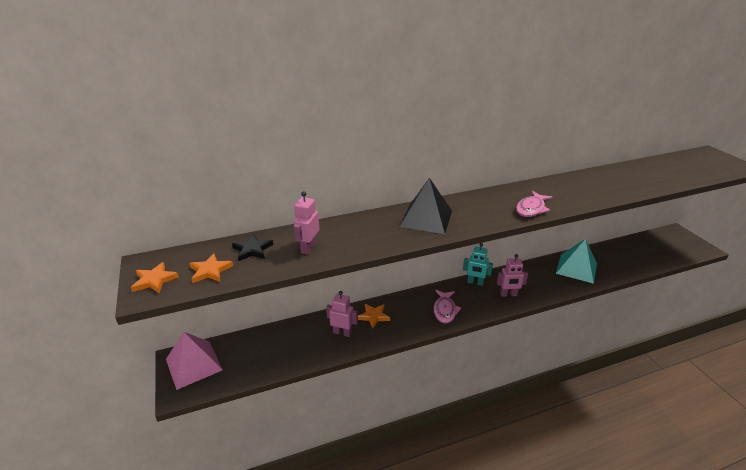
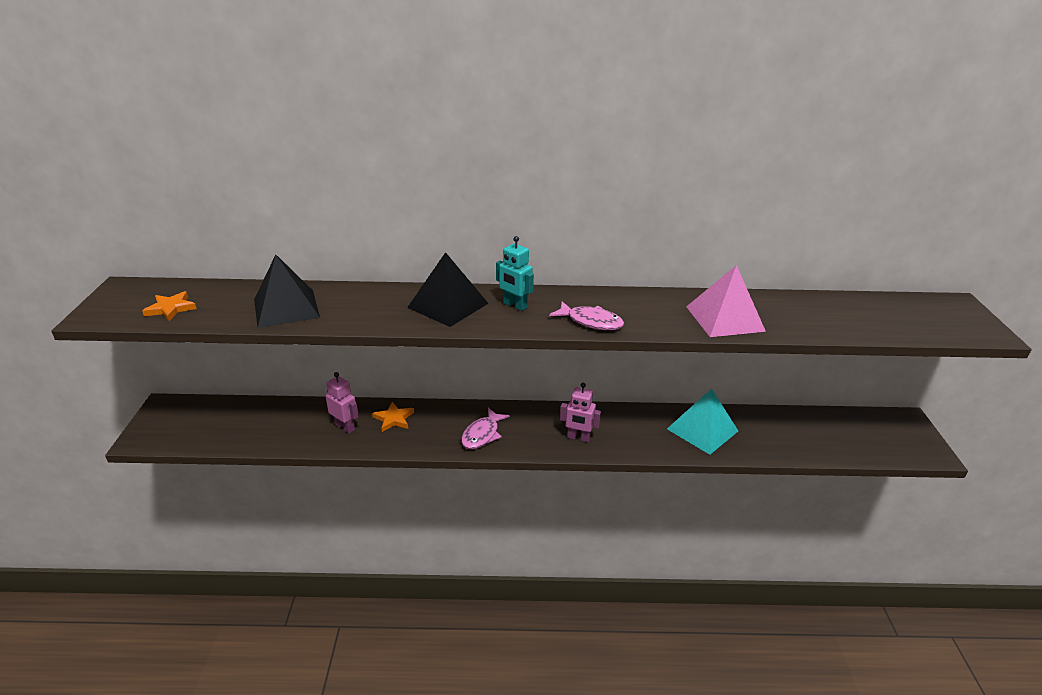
camera: 20 degrees right, 0 degrees up
(154, 280) = (114, 305): orange star -> none
(193, 364) = (174, 416): pink pyramid -> pink pyramid (724, 318)
(252, 250) = (230, 297): black star -> none
(308, 248) = (286, 308): pink robot -> black pyramid
(475, 282) = (548, 413): turquoise robot -> turquoise robot (515, 305)
(531, 209) = (591, 322): pink fish -> pink fish turned 120 degrees counterclockwise

